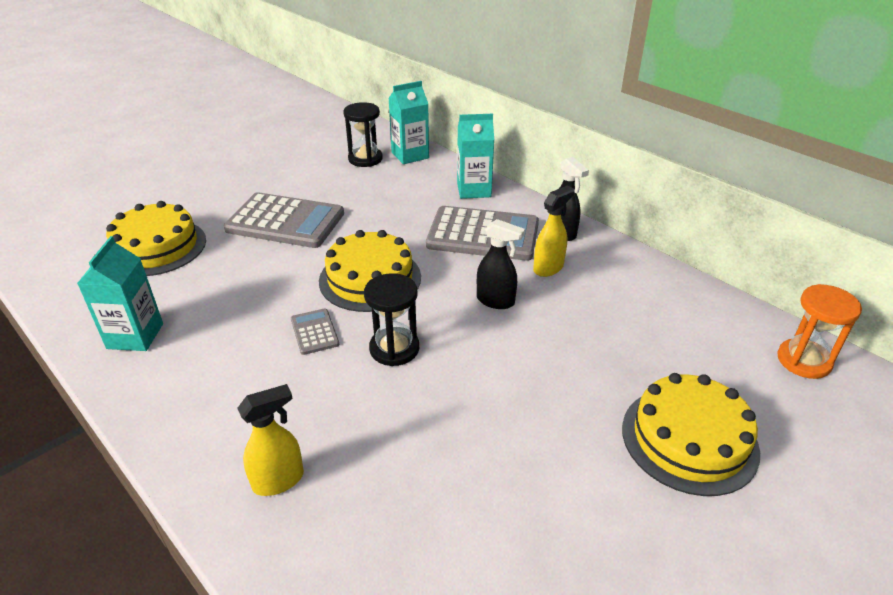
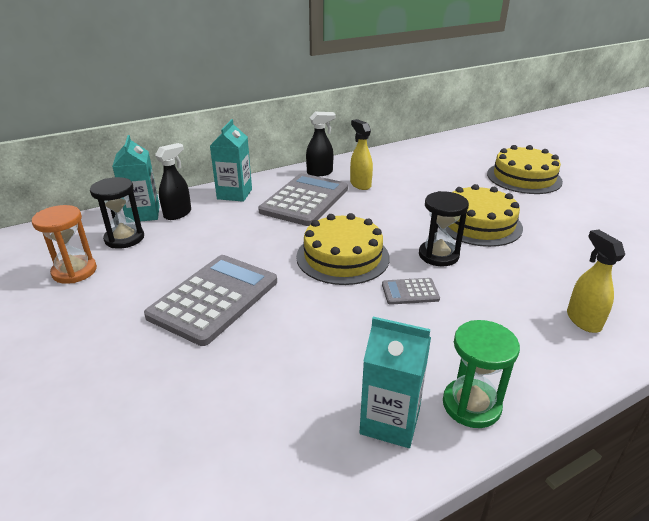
camera: 75 degrees left, 5 degrees down
(148, 383) = (471, 405): none -> green hourglass
(156, 247) = (202, 411): yellow cake -> yellow cake (478, 223)
(496, 301) = (392, 208): black spray bottle -> black spray bottle (178, 214)
(804, 361) = (465, 140): orange hourglass -> orange hourglass (74, 271)

